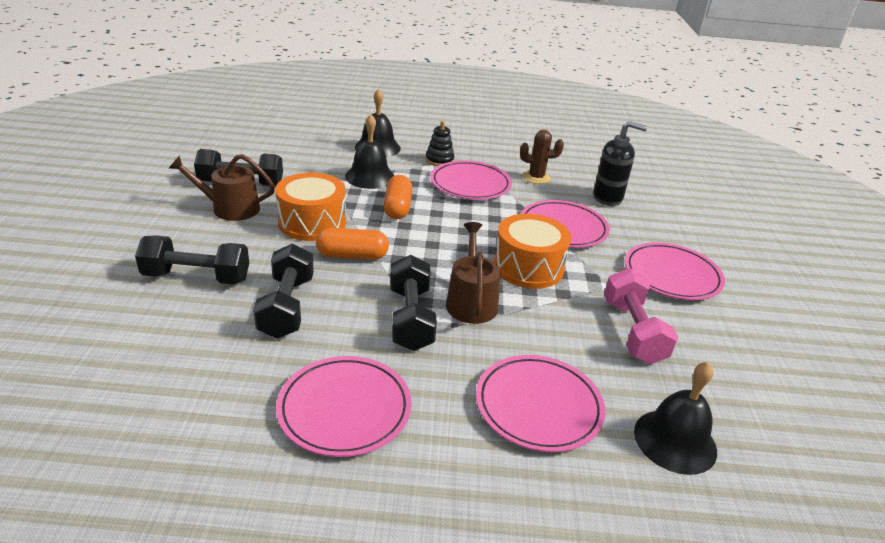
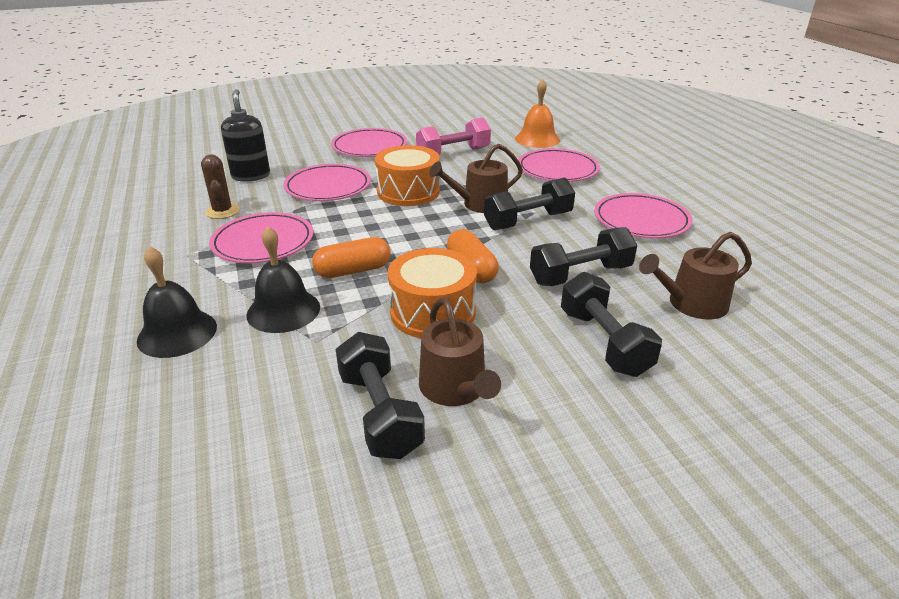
camera: 110 degrees left, 0 degrees up
(177, 350) = (691, 304): none -> brown watering can
(439, 160) = (202, 274): black stacking toy -> none
(675, 441) = (537, 139): black bell -> orange bell

